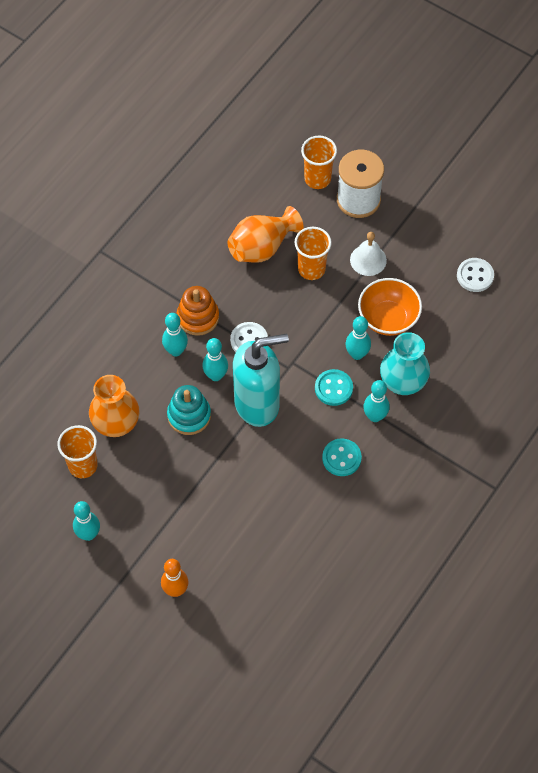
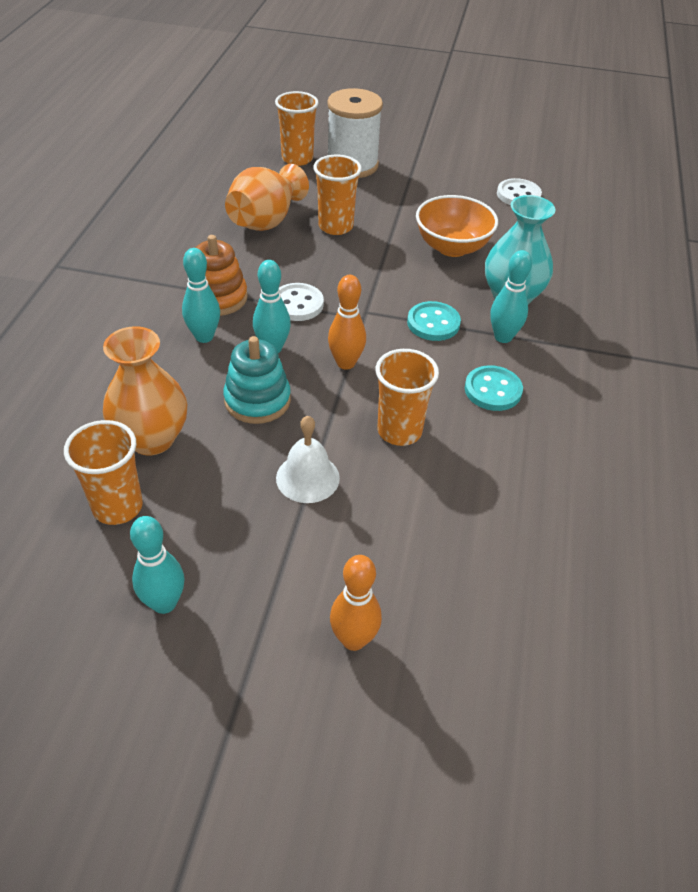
camera: 25 degrees left, 15 degrees down
(257, 404) = (346, 363): turquoise soap dispenser -> orange bowling pin
(265, 469) = (399, 431): none -> orange cup
(357, 354) = (439, 285): turquoise bowling pin -> none
(368, 260) = (395, 206): white bell -> white bell (307, 478)

